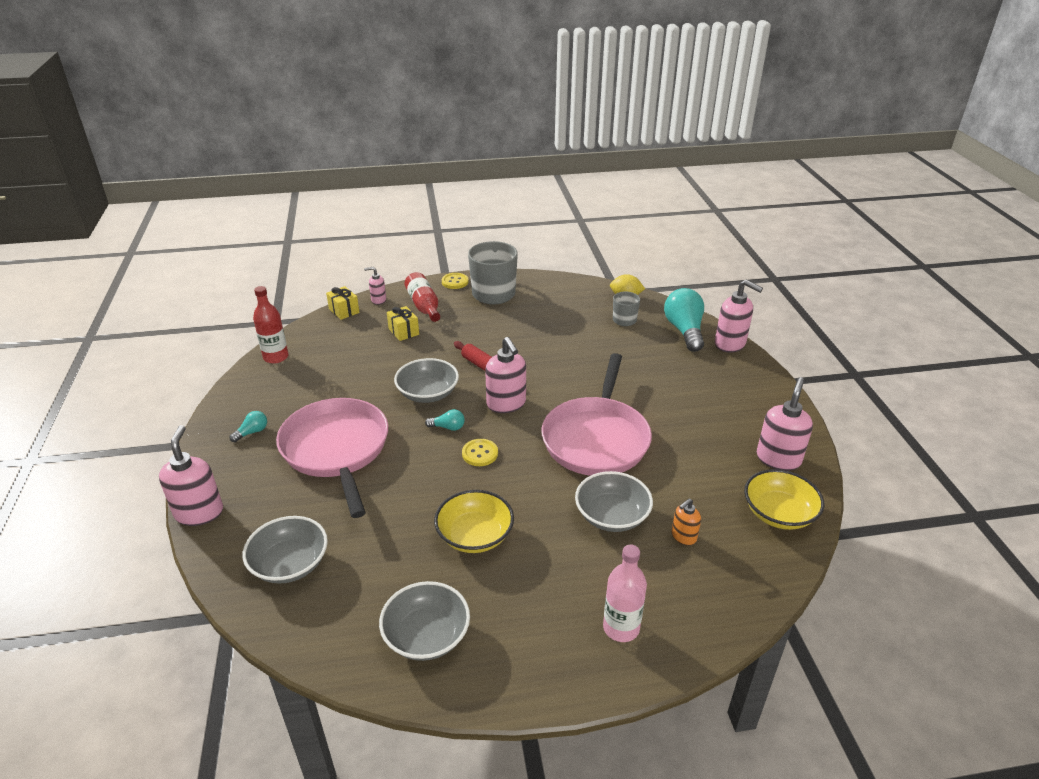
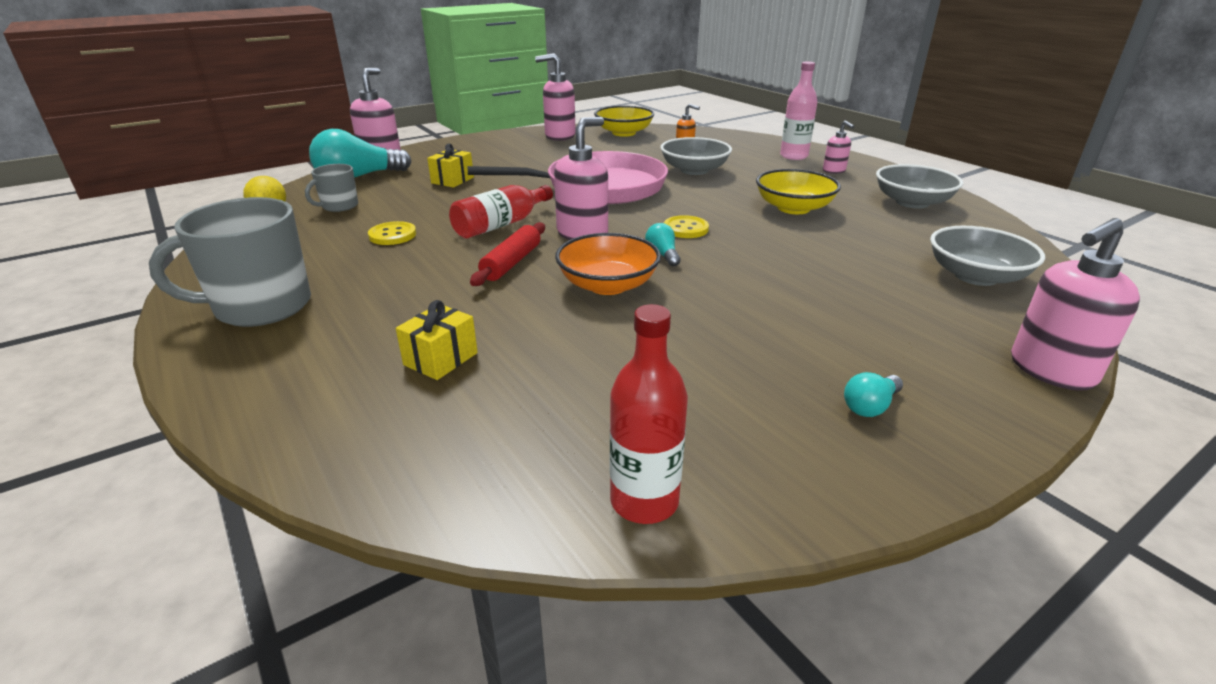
camera: 115 degrees left, 5 degrees down
(252, 432) = (870, 406): turquoise light bulb -> turquoise light bulb turned 60 degrees counterclockwise
(336, 450) = (795, 312): pink pan -> none
(344, 311) = (375, 479): yellow gift -> yellow gift (452, 180)
(378, 300) = (305, 440): pink soap dispenser -> pink soap dispenser (834, 171)
(424, 306) = (325, 367): red bottle -> red bottle (501, 225)
(428, 393) = (608, 285): grey bowl -> orange bowl
(455, 282) = (203, 360): yellow button -> yellow button (392, 235)

